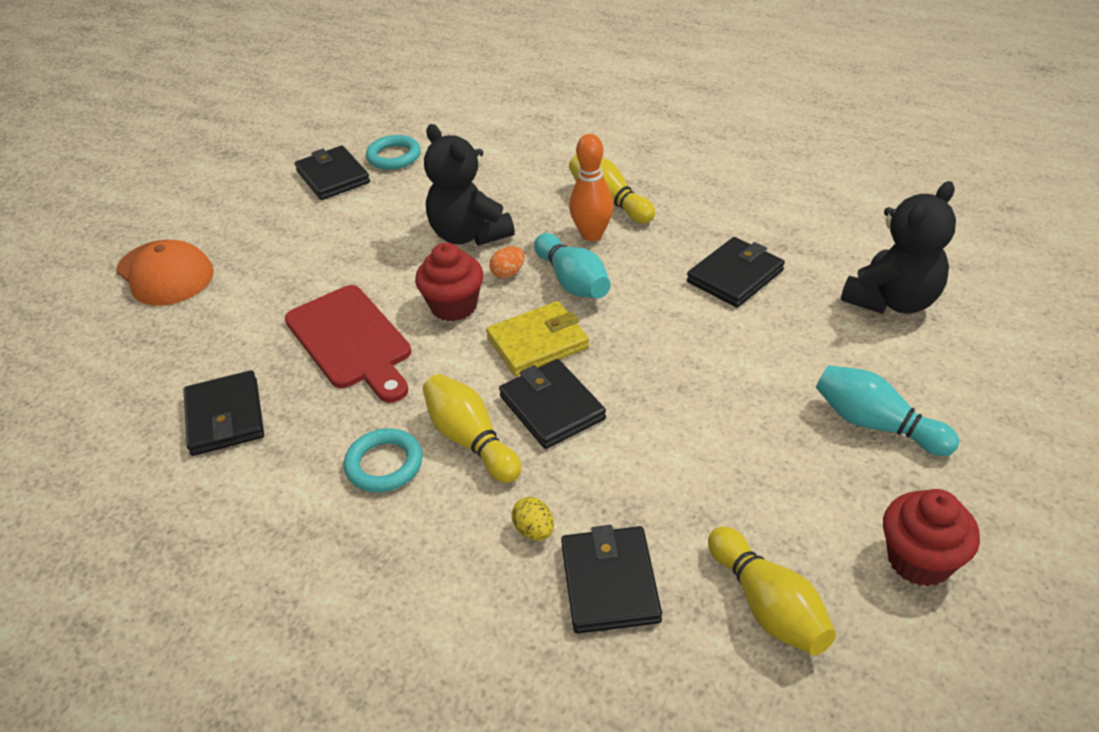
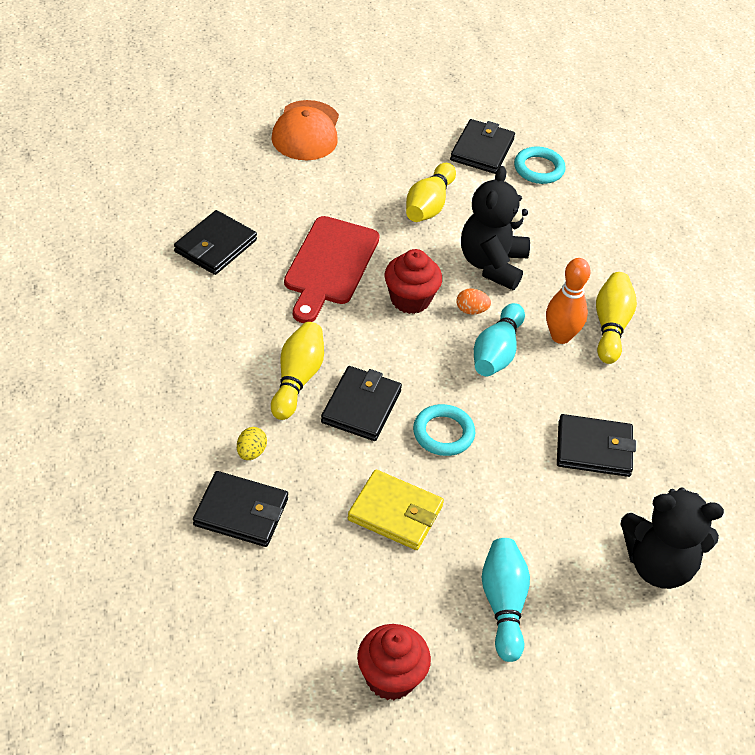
camera: 45 degrees right, 5 degrees up
(384, 464) = (242, 347): turquoise ring -> turquoise ring (443, 433)
(537, 342) = (415, 366): yellow wallet -> yellow wallet (395, 513)
(609, 583) = (241, 512): black wallet -> black wallet turned 60 degrees clockwise
(768, 606) = (286, 605): yellow bowling pin -> yellow bowling pin (429, 205)

